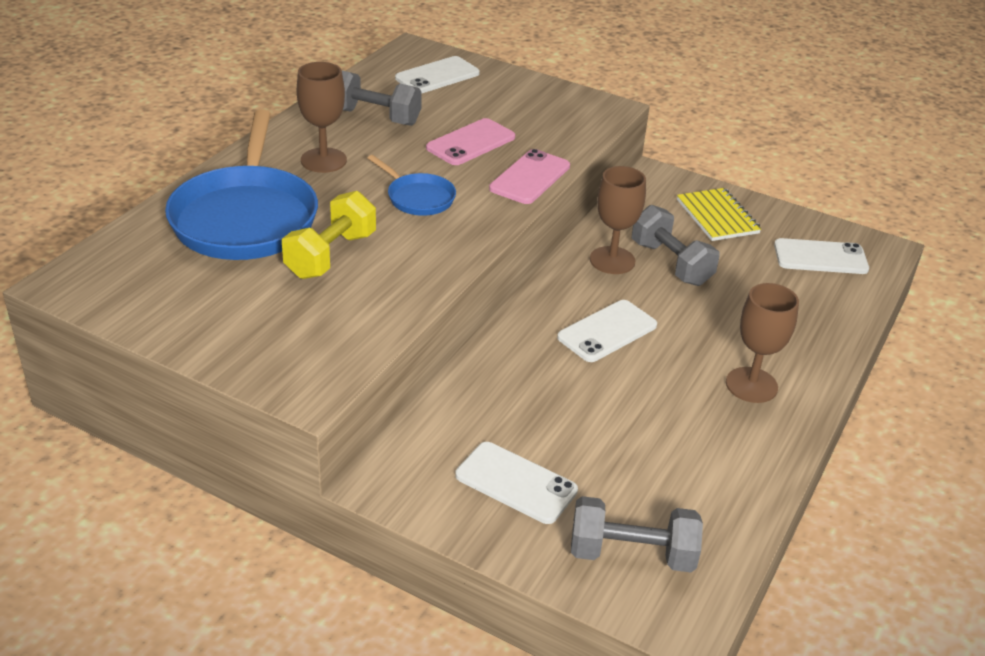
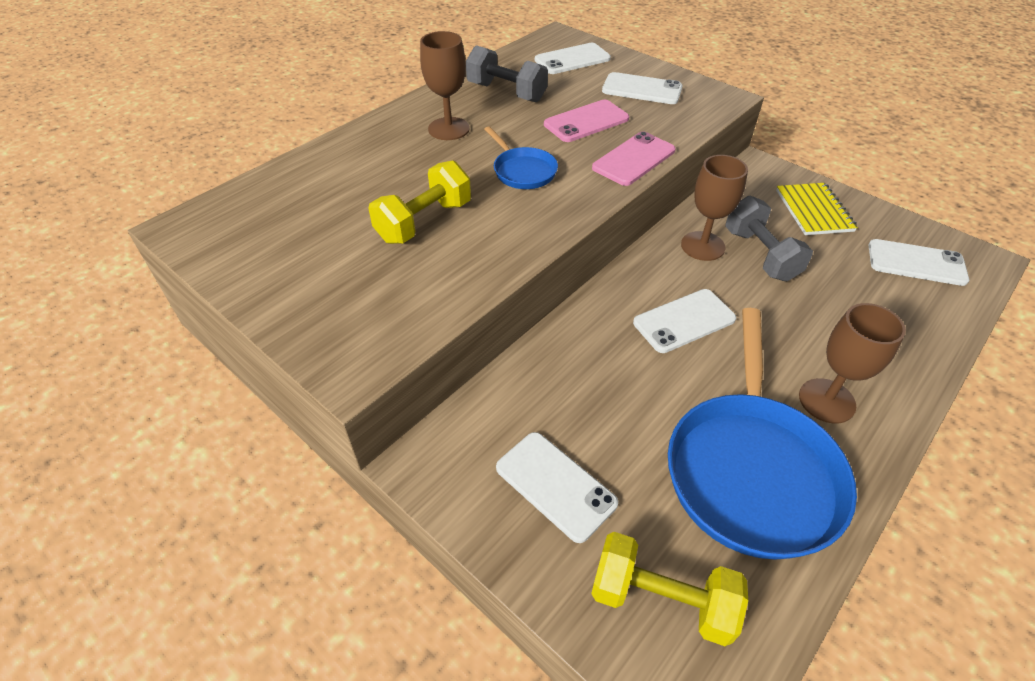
camera: 15 degrees right, 10 degrees up
(246, 218) = (361, 178): blue pan -> blue pan (751, 470)
(521, 104) = (642, 89): none -> white phone
(631, 554) = (661, 599): grey dumbbell -> yellow dumbbell

